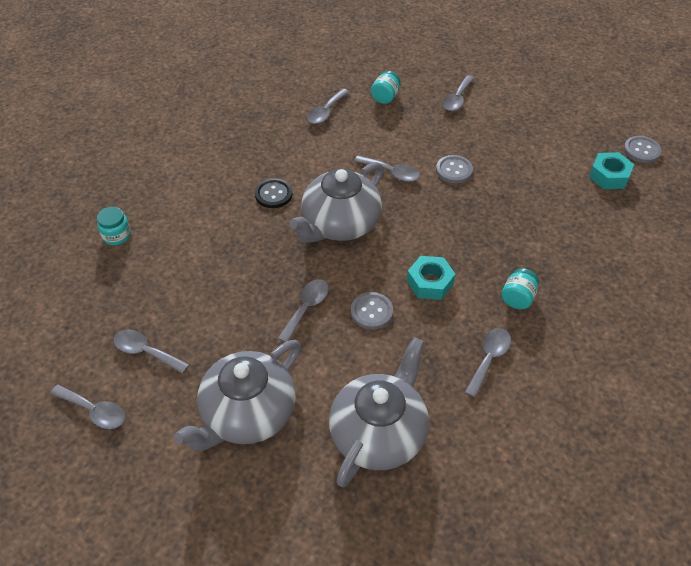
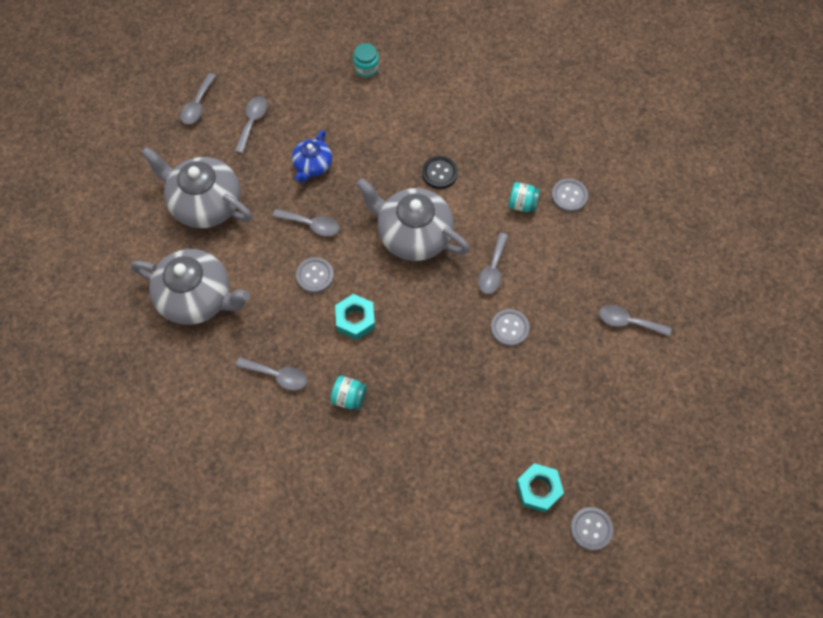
camera: 80 degrees right, 15 degrees up
(229, 298) = (312, 166): none -> blue teapot
(326, 112) = (569, 196): grey spoon -> grey button
(385, 97) = (609, 248): turquoise jar -> turquoise jar (522, 204)

